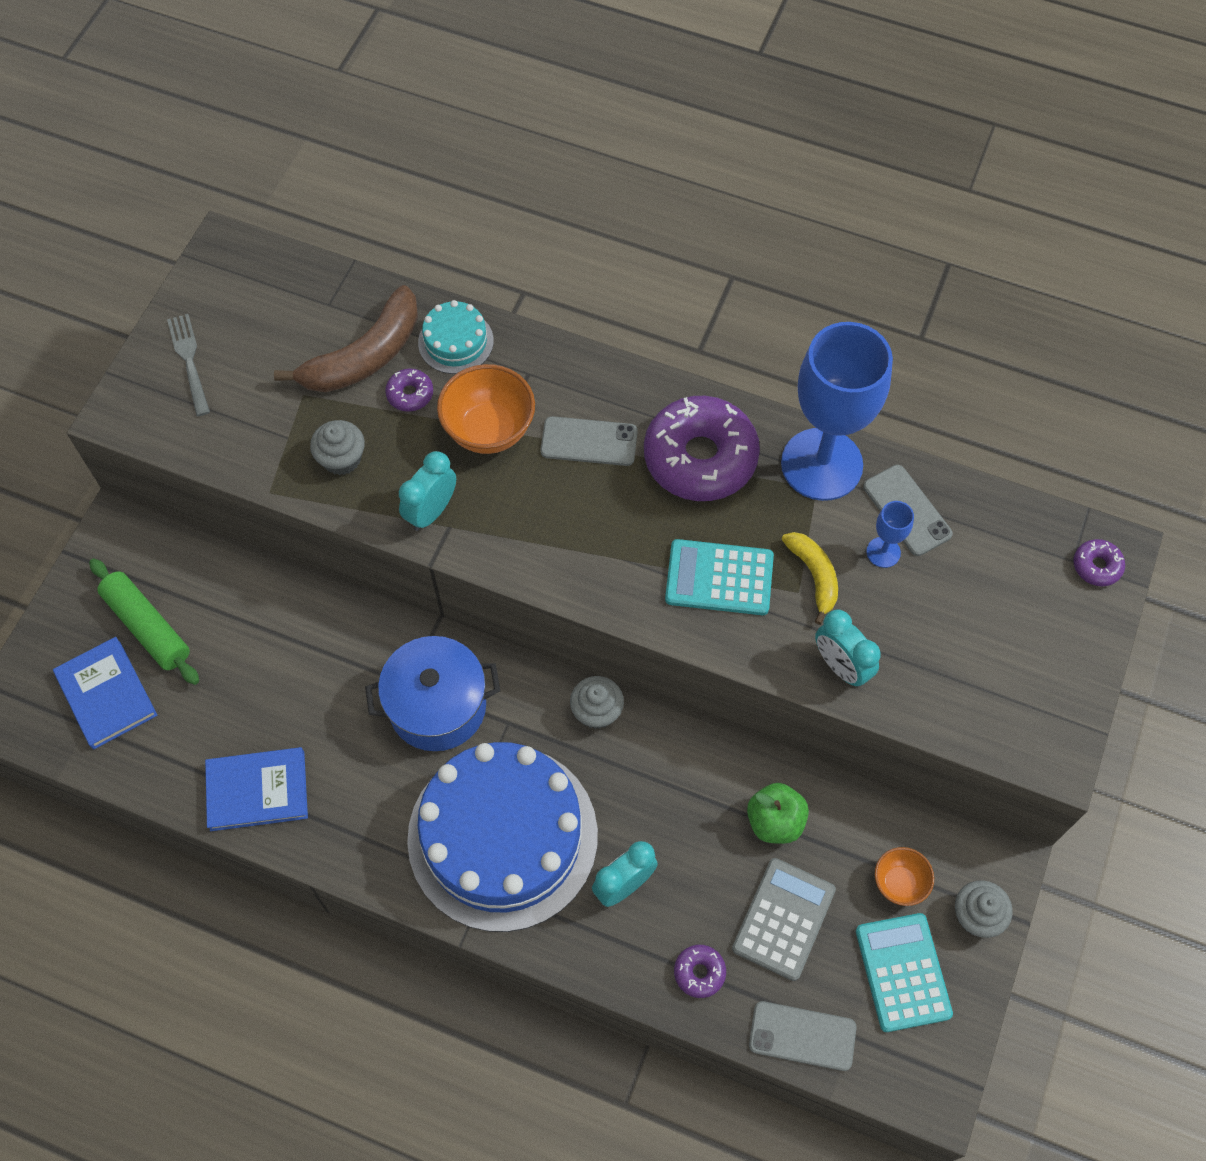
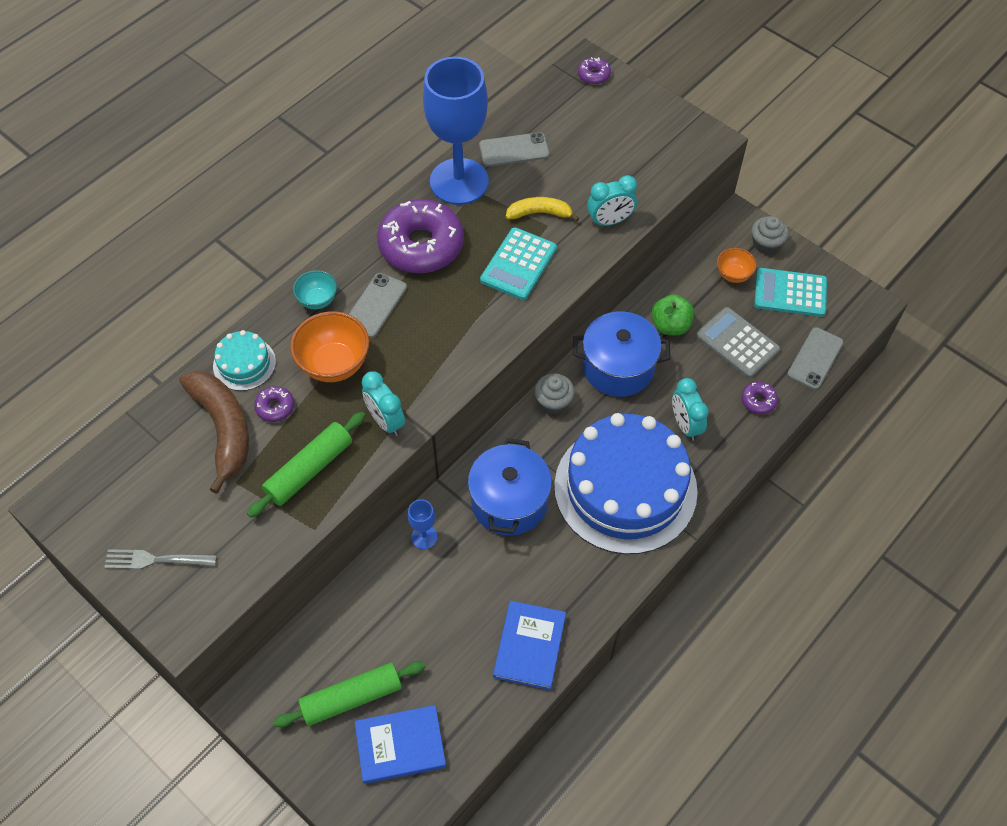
camera: 70 degrees left, 5 degrees down
(341, 458) = (309, 469): grey cupcake -> green rolling pin
(571, 379) = (317, 300): none -> turquoise bowl
(680, 773) = (618, 367): none -> blue pot
(883, 552) = (538, 172): blue goblet -> blue goblet (424, 537)

